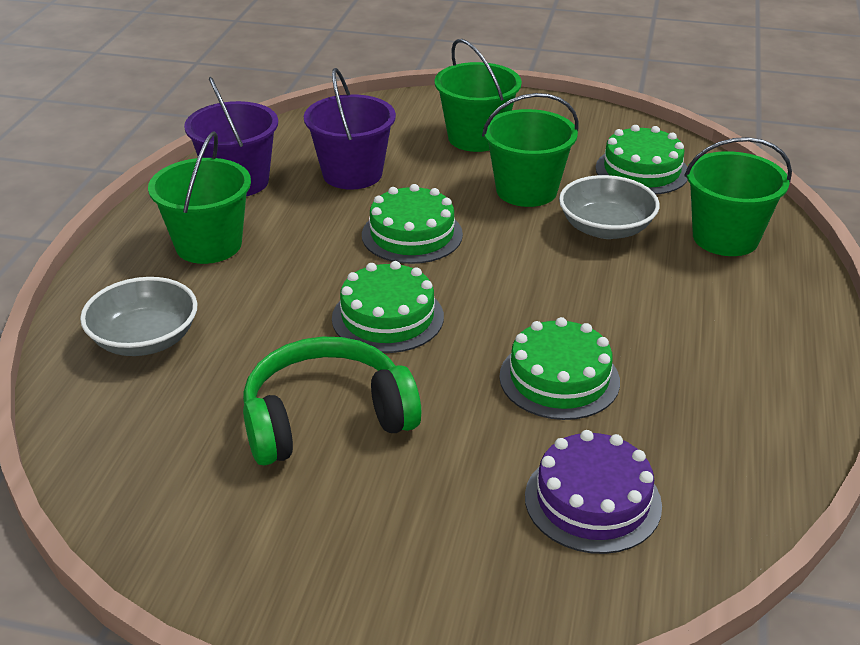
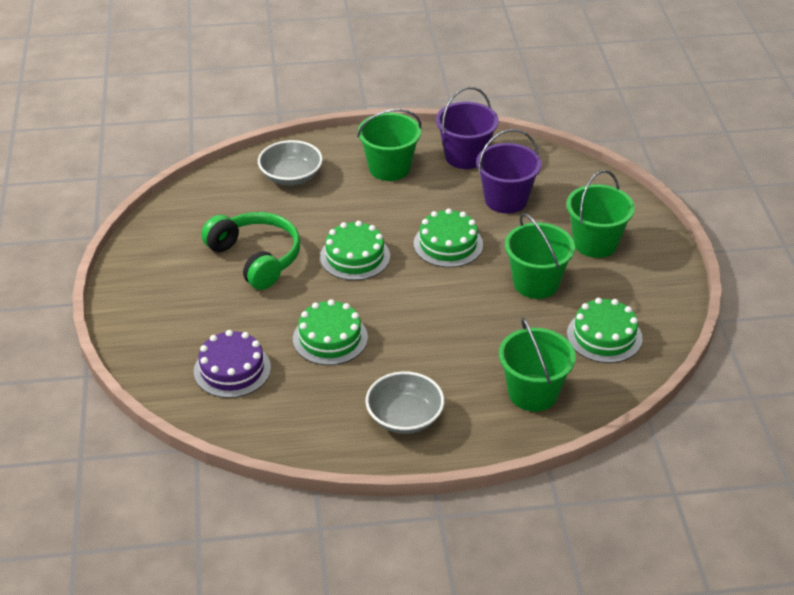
camera: 70 degrees right, 5 degrees up
(606, 228) = (509, 330): grey bowl -> grey bowl (404, 417)

